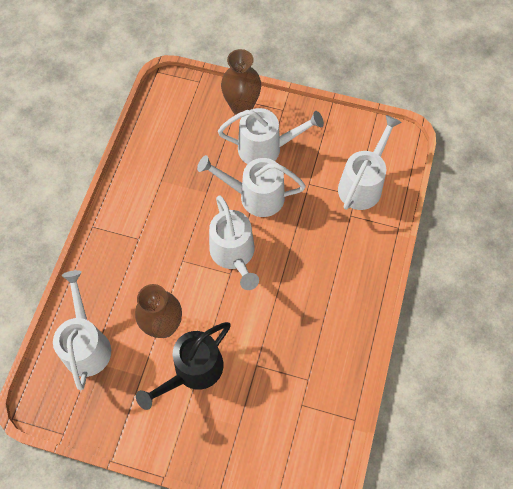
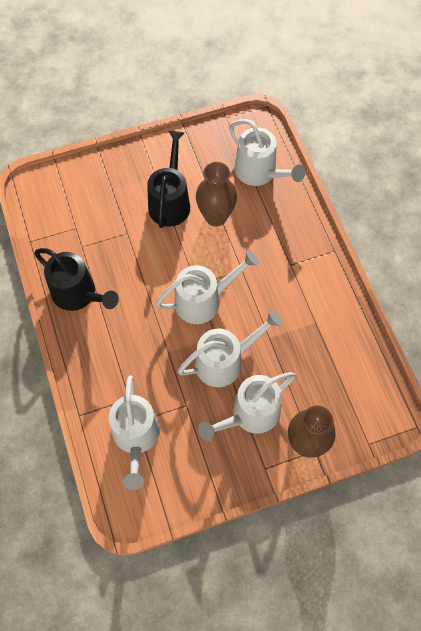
camera: 145 degrees right, 0 degrees up
(234, 255) = (204, 300): white watering can -> white watering can turned 120 degrees clockwise
(339, 331) = (79, 294): none -> black watering can

